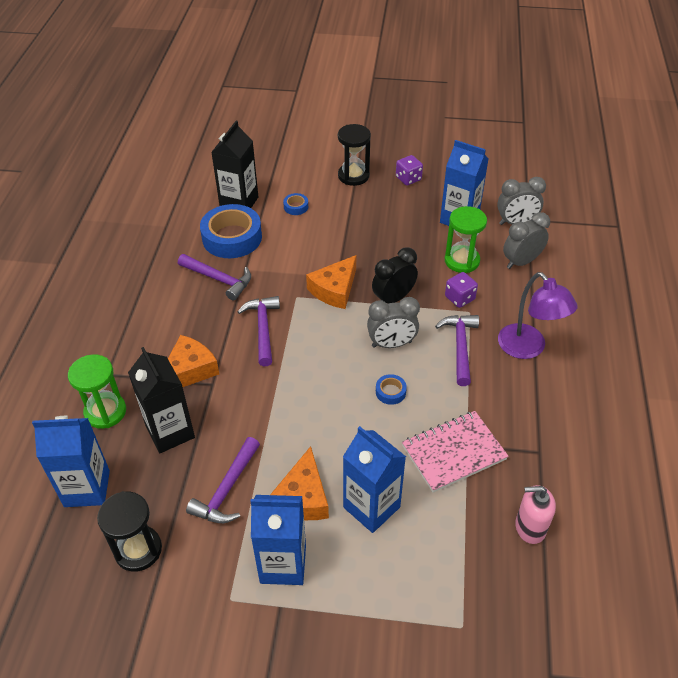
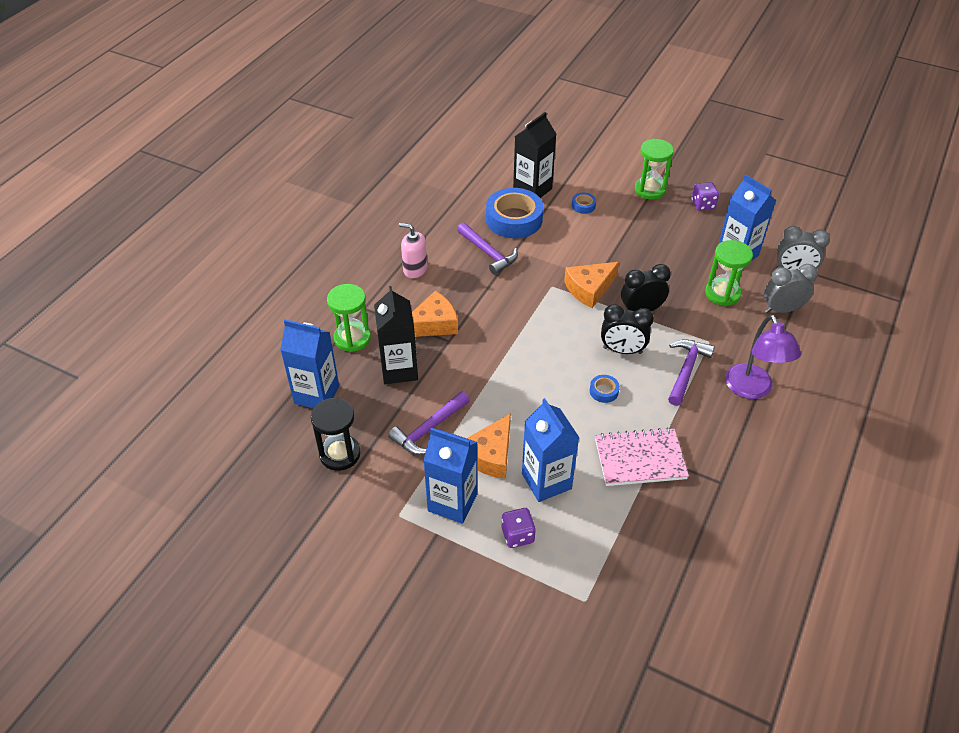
camera: 20 degrees right, 0 degrees up
(263, 329) = (510, 306): purple hammer -> none
(353, 176) = (650, 190): black hourglass -> green hourglass
(391, 344) = (622, 350): grey clock -> black clock
(459, 298) = (705, 327): purple dice -> purple dice (517, 535)
(530, 527) = (683, 542): pink soap dispenser -> pink soap dispenser (415, 269)

